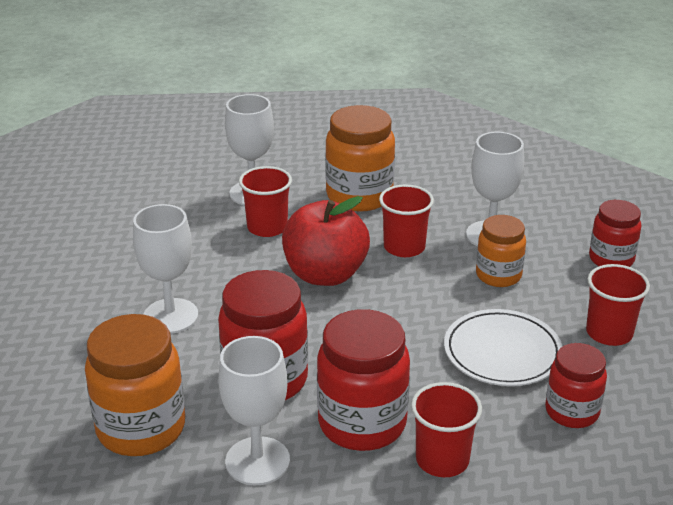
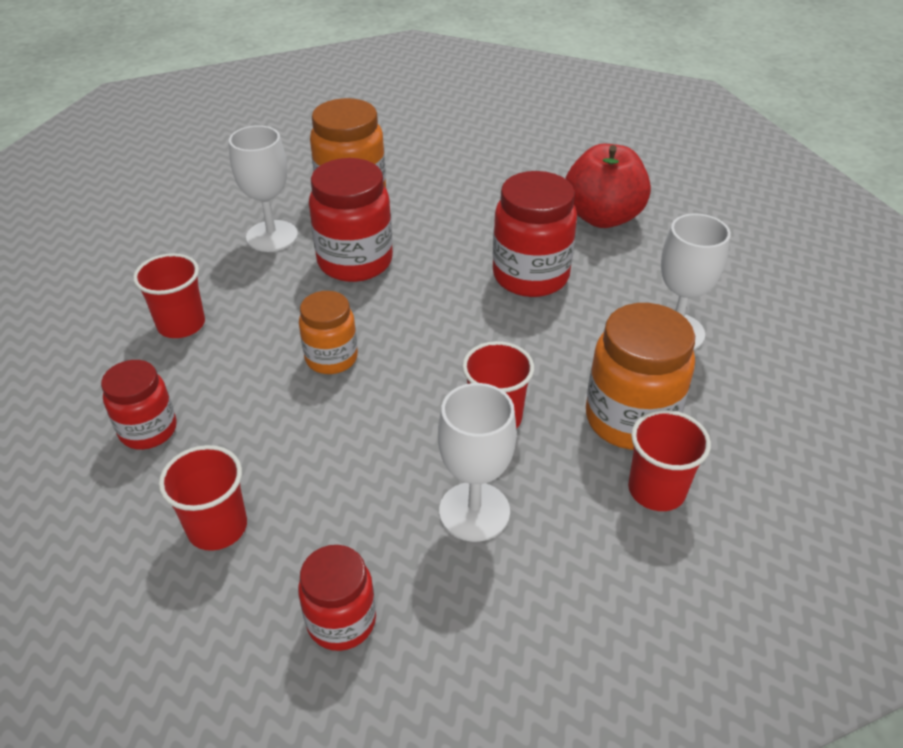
camera: 115 degrees right, 10 degrees up
(170, 316) = (478, 233): white goblet -> none
(267, 227) = (594, 324): red cup -> red cup (656, 490)
(325, 274) = (481, 339): red apple -> red apple (602, 217)
(362, 423) = (260, 296): red jar -> red jar (530, 276)
(498, 275) = (388, 478): orange jar -> orange jar (331, 358)
(502, 352) = (265, 419): white plate -> none

